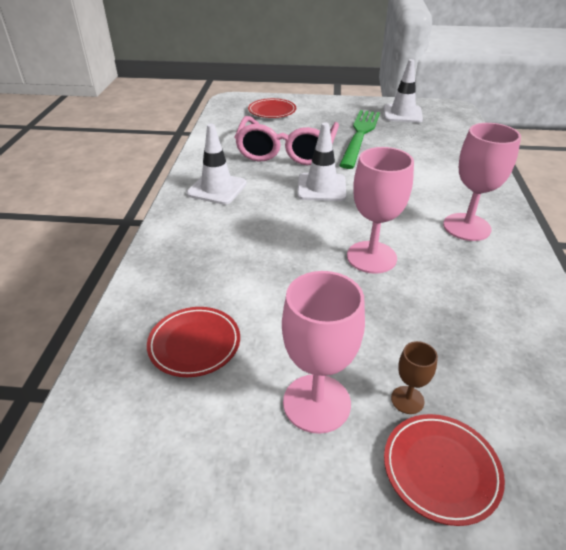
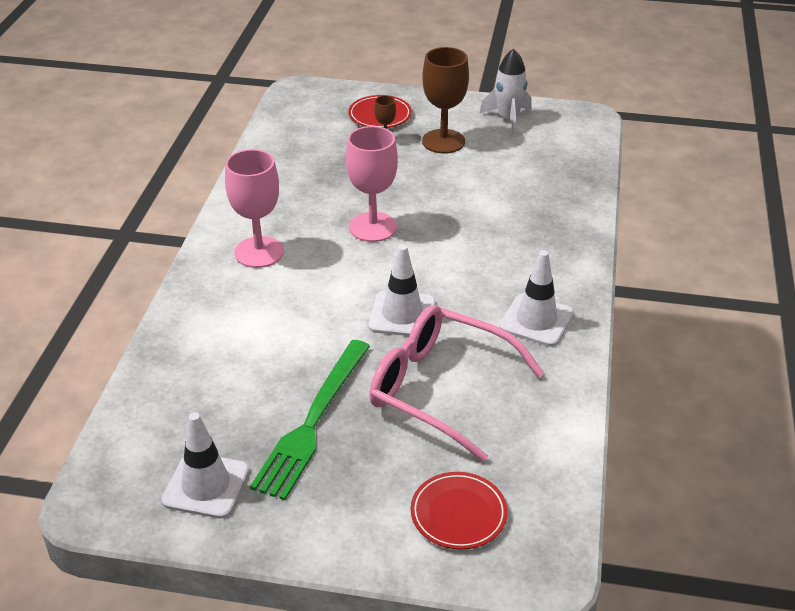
camera: 175 degrees left, 0 degrees up
(194, 344) = (528, 173): red plate -> none
(207, 477) = (508, 119): none -> white rocket
(286, 151) = (440, 389): pink glasses -> pink glasses turned 75 degrees counterclockwise
(316, 403) = (443, 141): pink goblet -> brown goblet

